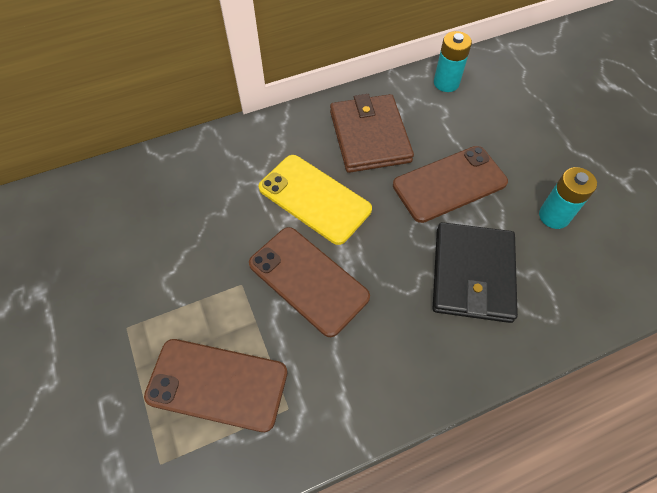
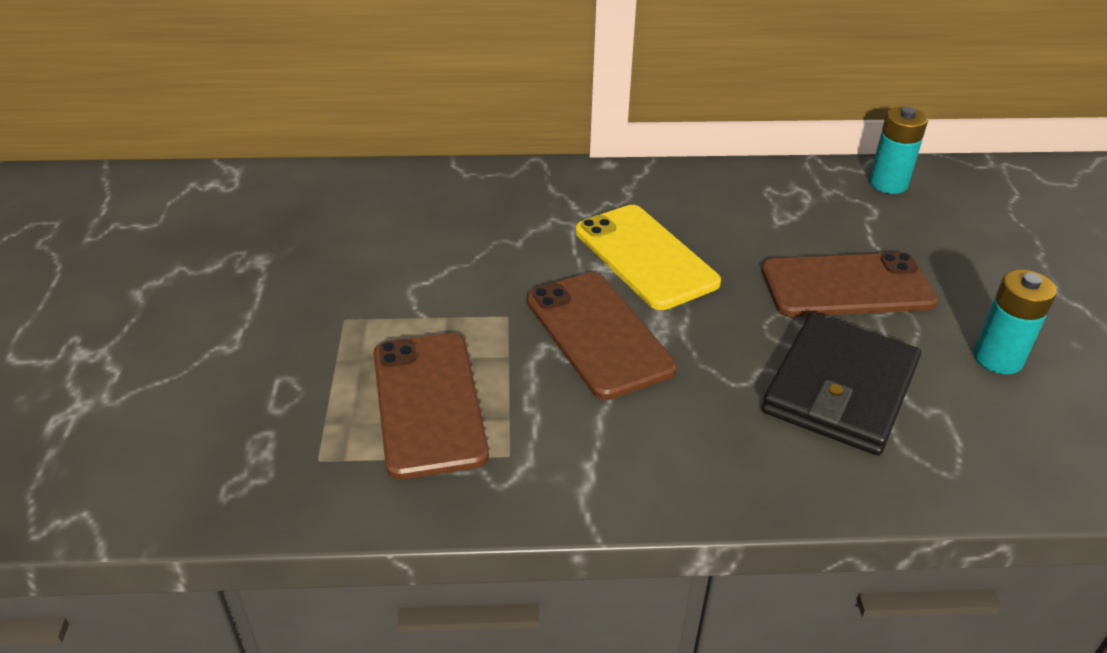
camera: 20 degrees right, 20 degrees down
(217, 384) = (428, 403): brown phone -> brown phone turned 45 degrees clockwise
(369, 136) = (751, 213): brown wallet -> none

